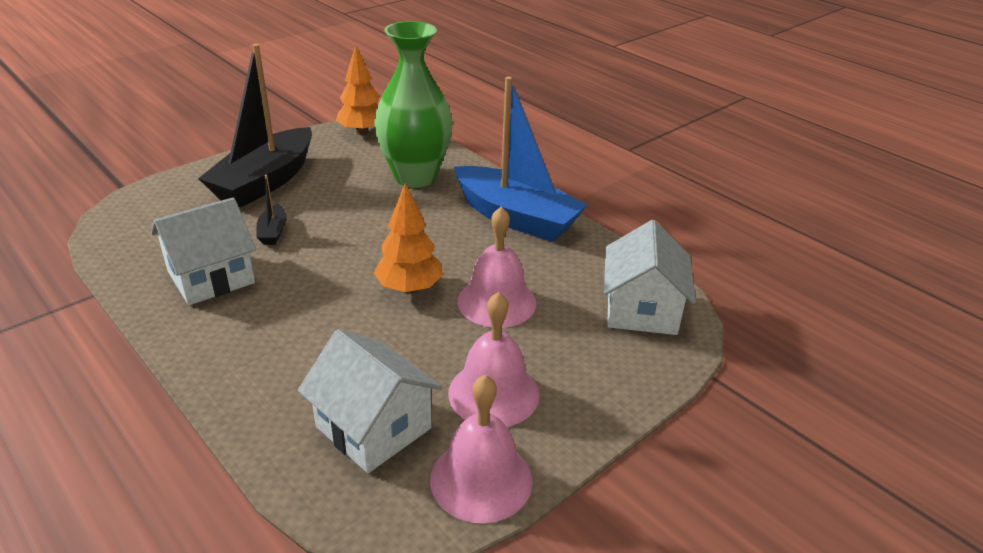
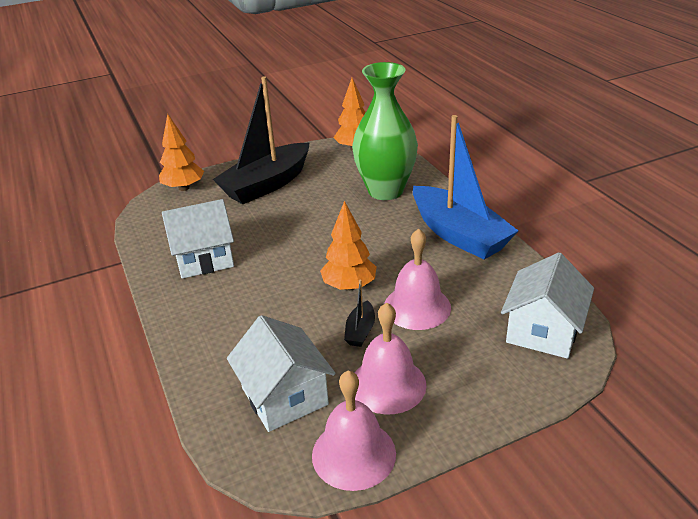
camera: 20 degrees right, 0 degrees up
(154, 194) = (184, 188): none -> orange tree
(273, 232) = (260, 227): black boat -> black boat (360, 331)

